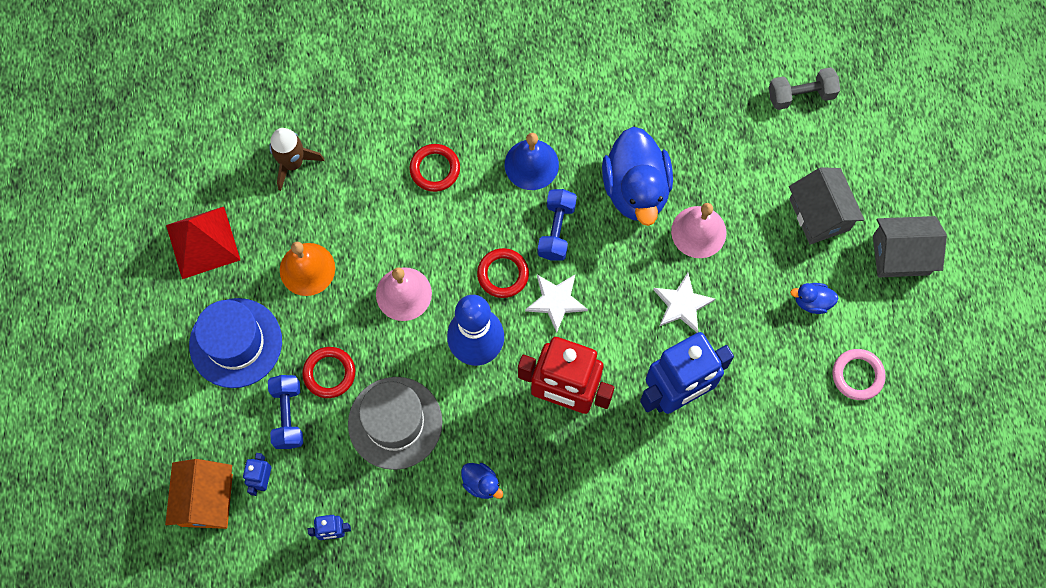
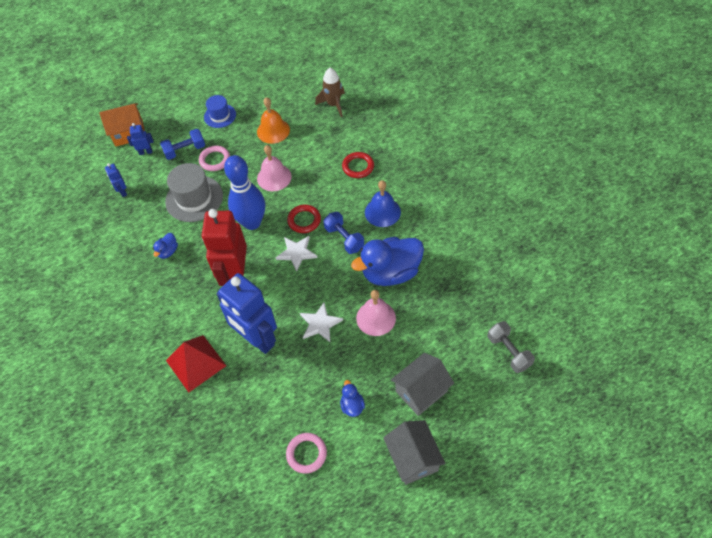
camera: 75 degrees right, 15 degrees down
(203, 242) = (272, 84): red pyramid -> red pyramid (196, 363)
(236, 343) = (220, 116): blue hat -> blue hat, size x0.61
(329, 373) = (215, 160): red ring -> pink ring
(556, 230) = (344, 238): blue dumbbell -> blue dumbbell turned 60 degrees clockwise

